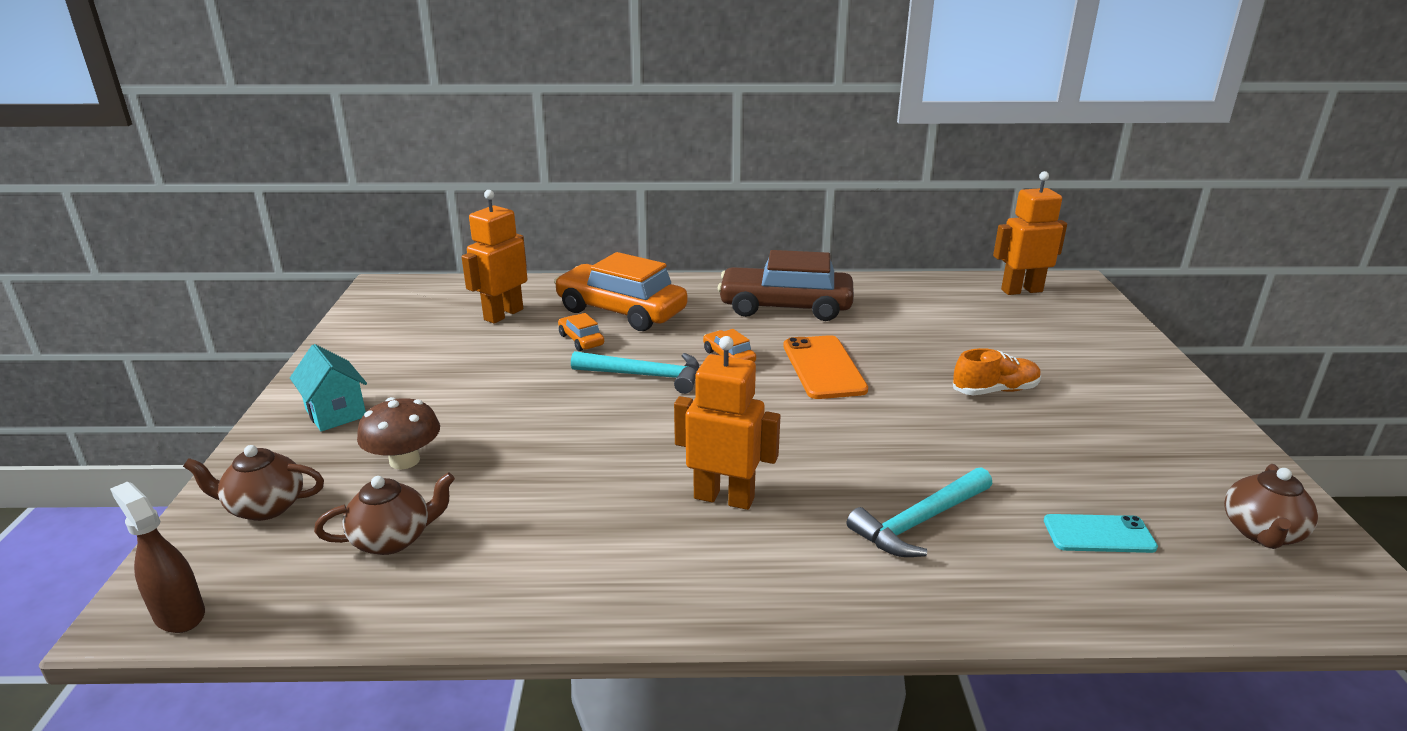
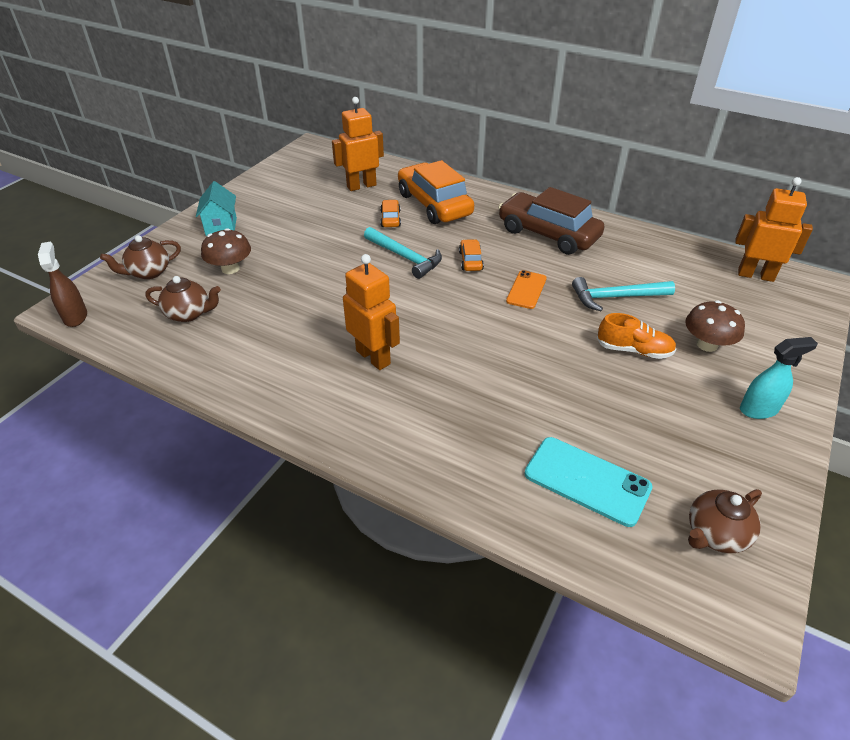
camera: 30 degrees right, 15 degrees up
(265, 507) = (149, 272): brown teapot -> brown teapot turned 60 degrees counterclockwise
(823, 367) = (526, 290): orange phone -> orange phone, size x0.64
(919, 522) = (474, 421): turquoise hammer -> turquoise hammer (616, 297)
(1052, 363) = (707, 344): none -> brown mushroom
(1098, 534) = (587, 481): turquoise phone -> turquoise phone, size x1.55
(1160, 404) = (759, 409): none -> turquoise spray bottle

